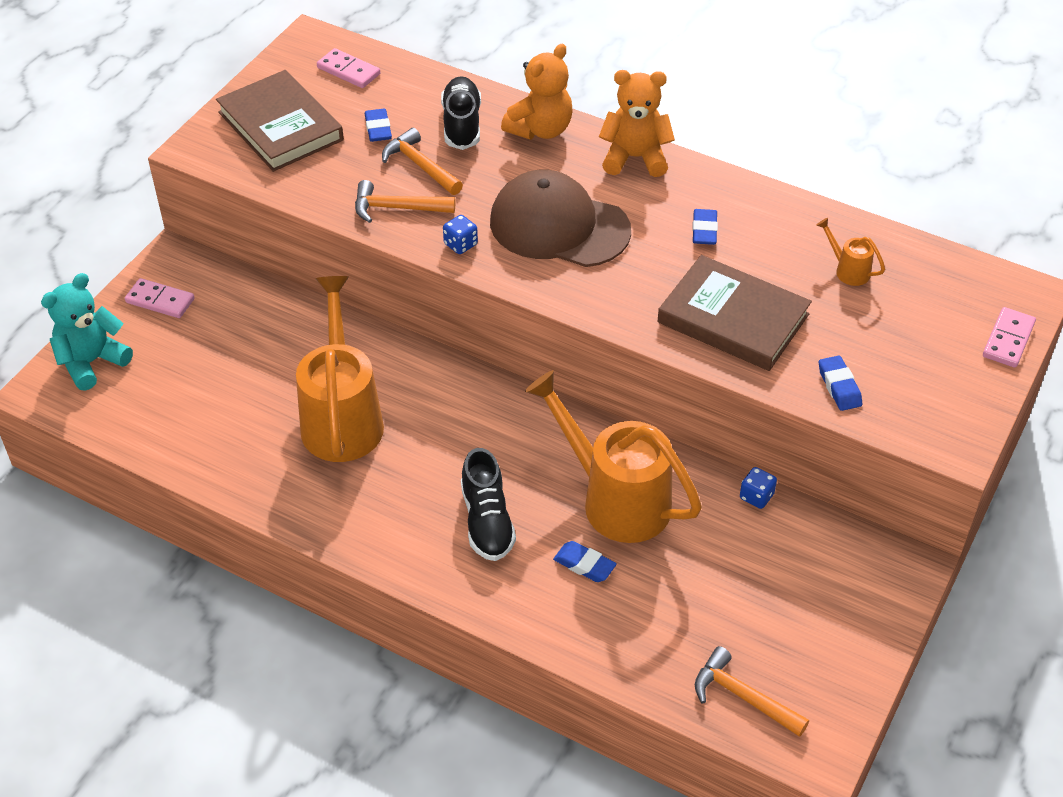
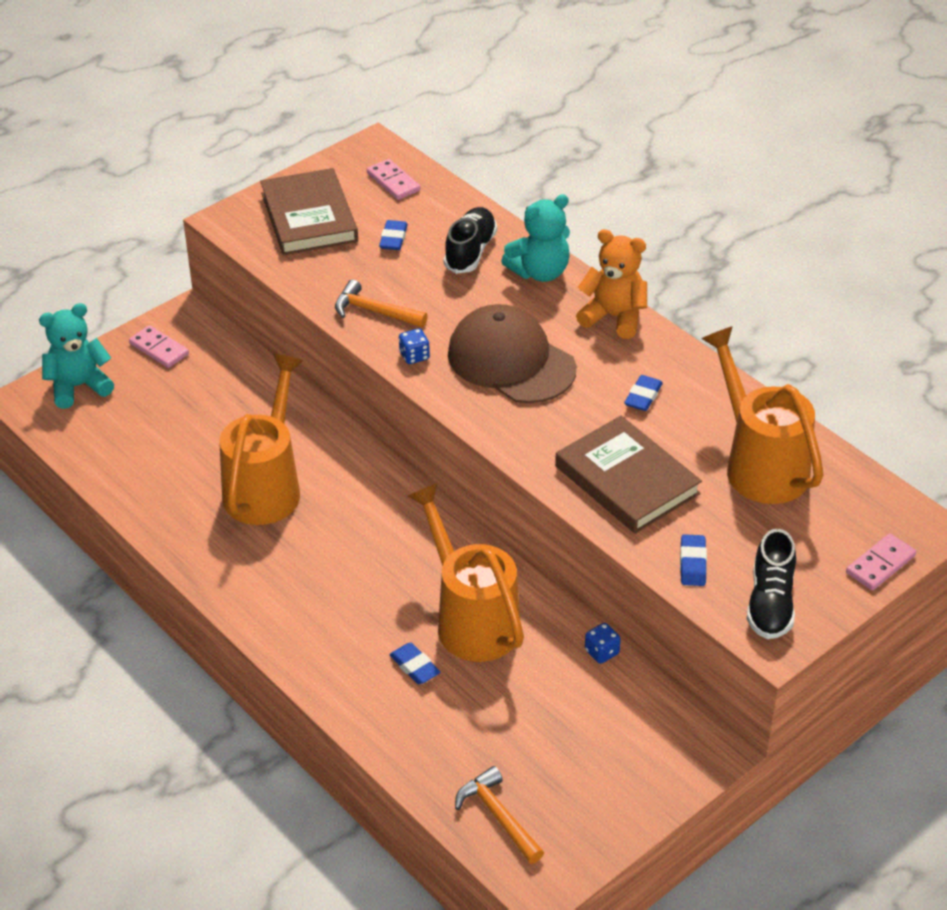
camera: 20 degrees right, 5 degrees down
(420, 166) = (414, 279): orange hammer -> none
(487, 521) = (348, 607): black shoe -> black shoe (770, 603)
(540, 129) = (540, 272): orange teddy bear -> turquoise teddy bear
(848, 270) = (760, 464): orange watering can -> orange watering can, size x2.45

